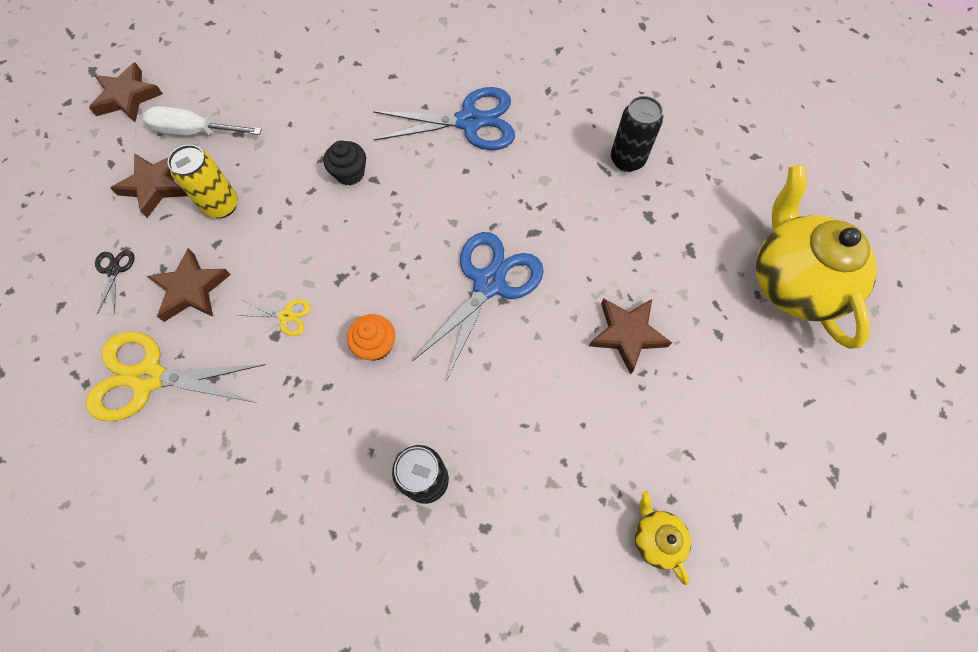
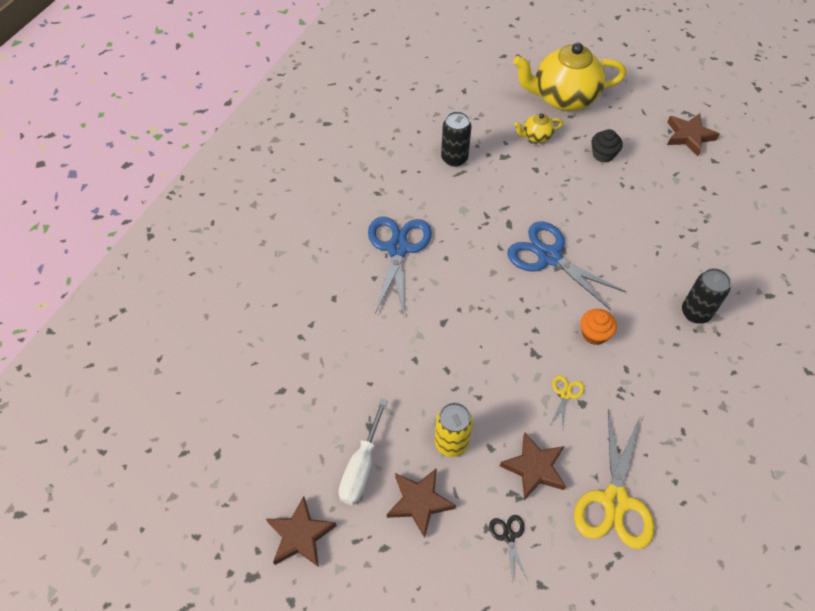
camera: 80 degrees left, 10 degrees down
(114, 270) = (509, 536): black scissors -> black scissors turned 75 degrees clockwise
(350, 173) = (434, 339): black cupcake -> black cupcake (603, 154)
(627, 334) = (594, 186): brown star -> brown star (689, 136)
(656, 538) = (727, 200): yellow teapot -> yellow teapot (536, 136)

